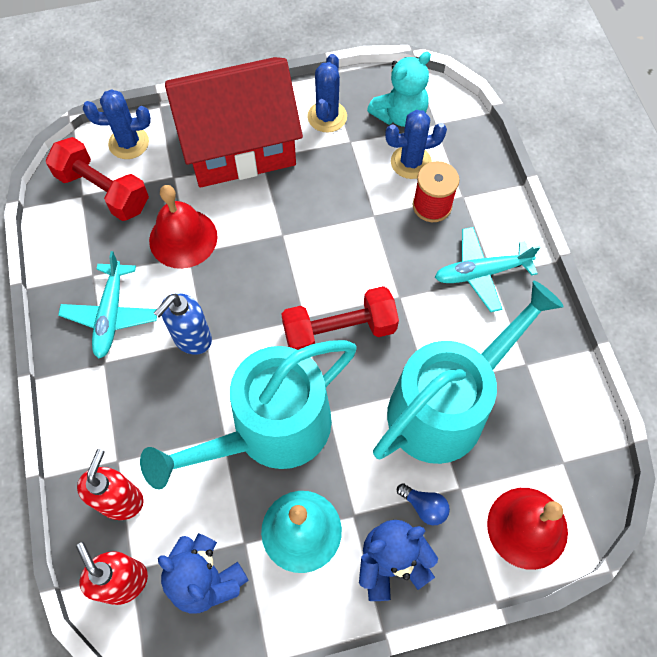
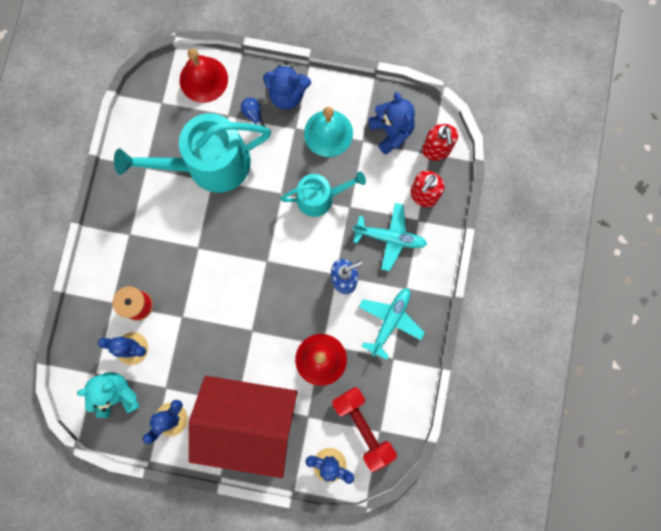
camera: 155 degrees left, 15 degrees up
(271, 430) = (320, 197): turquoise watering can -> turquoise watering can, size x0.57
(339, 331) = (248, 242): red dumbbell -> none
(481, 273) = (135, 240): turquoise plane -> turquoise plane (390, 238)

